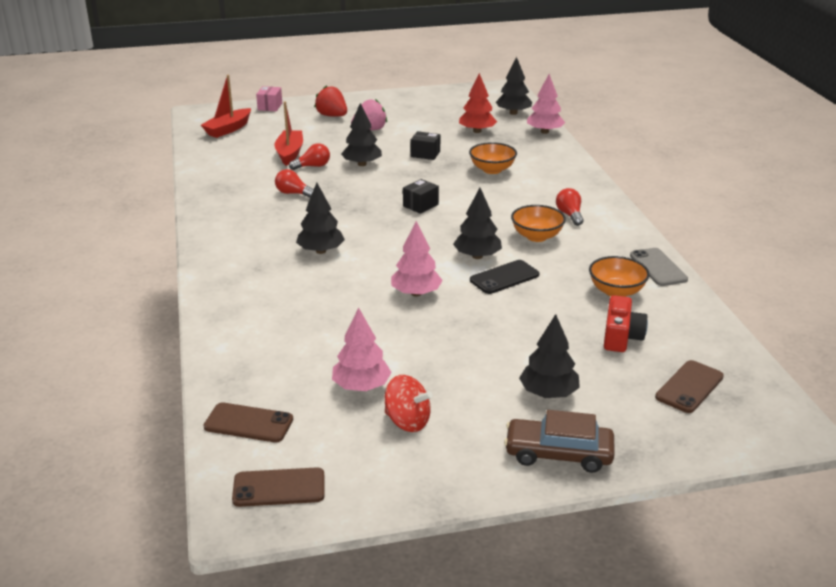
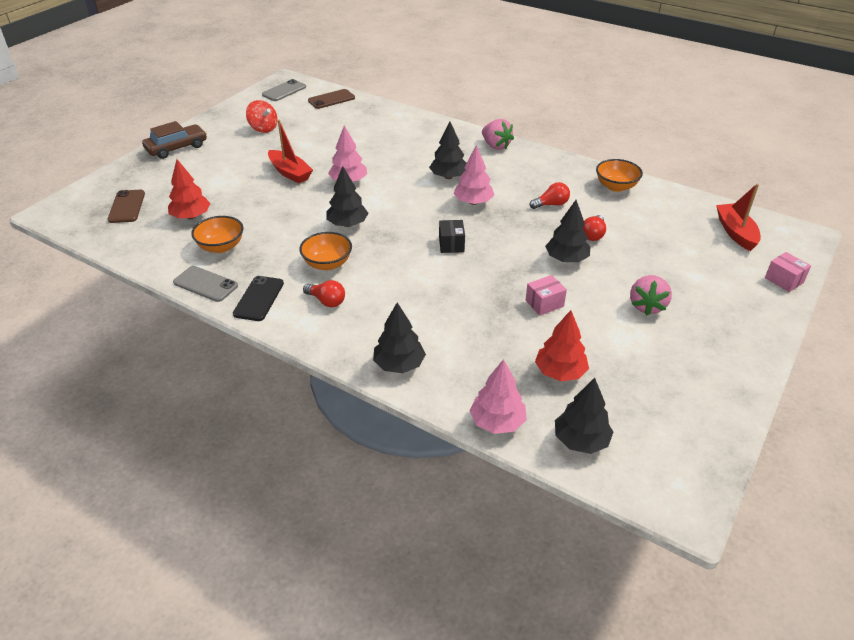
camera: 135 degrees right, 10 degrees up
(219, 255) = (496, 146): none -> pink strawberry
(279, 488) = (284, 91): brown phone -> grey phone
(289, 153) = (636, 237): red boat -> red boat (290, 173)
(332, 116) = (714, 303): red strawberry -> none
(361, 386) = (305, 130): pink tree -> pink tree (473, 202)
(407, 421) = (263, 128): red spinning top -> red spinning top turned 120 degrees counterclockwise
(425, 154) = (544, 303): black box -> pink box
(492, 170) = (460, 319): orange bowl -> orange bowl (616, 186)
(504, 277) = (309, 218): black phone -> black phone (259, 298)
(548, 393) = (206, 168): black tree -> black tree (399, 364)
(621, 336) = (191, 216): red camera -> red tree

